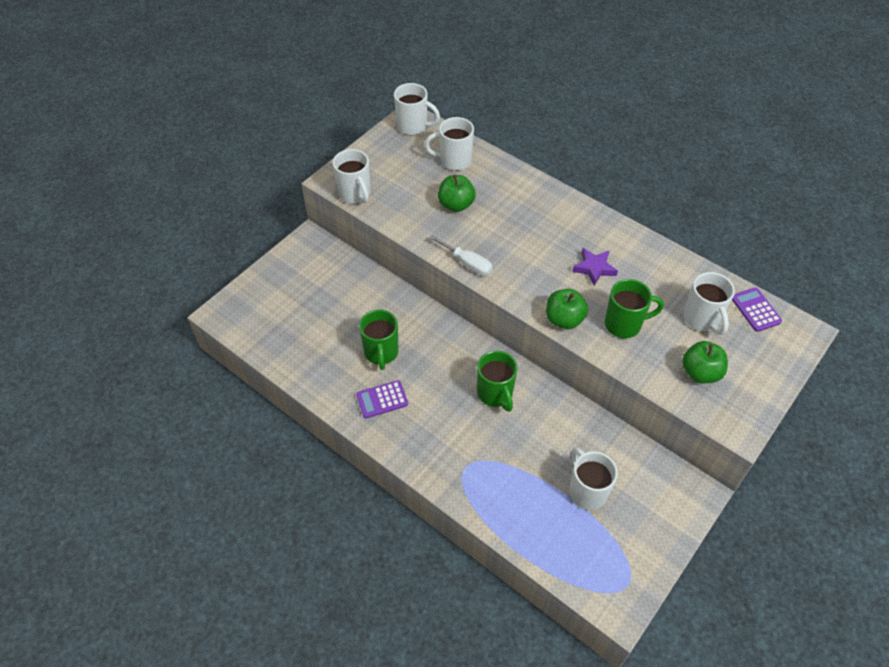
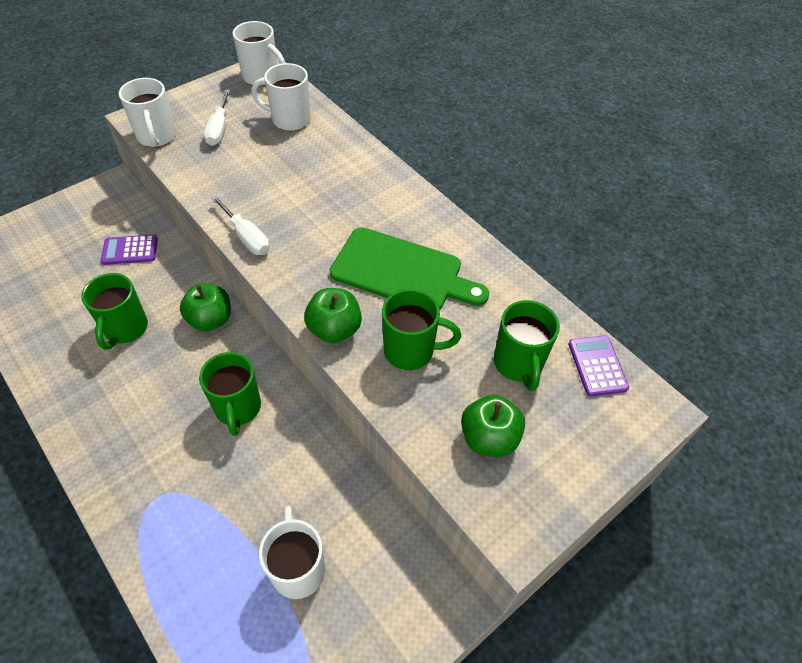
camera: 10 degrees right, 0 degrees up
(382, 399) = (97, 387): purple calculator -> purple calculator (130, 250)
(401, 179) = (219, 129): none -> white screwdriver
(456, 205) = (267, 168): green apple -> green apple (210, 320)
(594, 268) = (402, 272): purple star -> green cutting board
(702, 319) = (518, 364): white mug -> green mug

